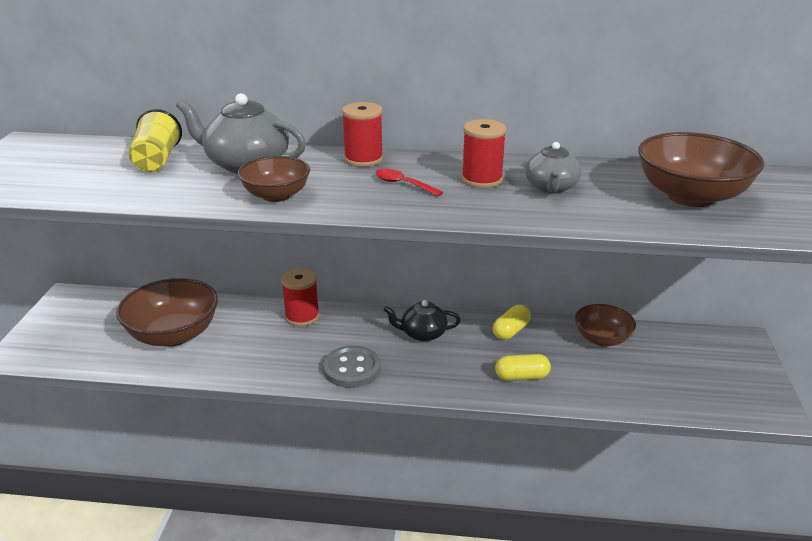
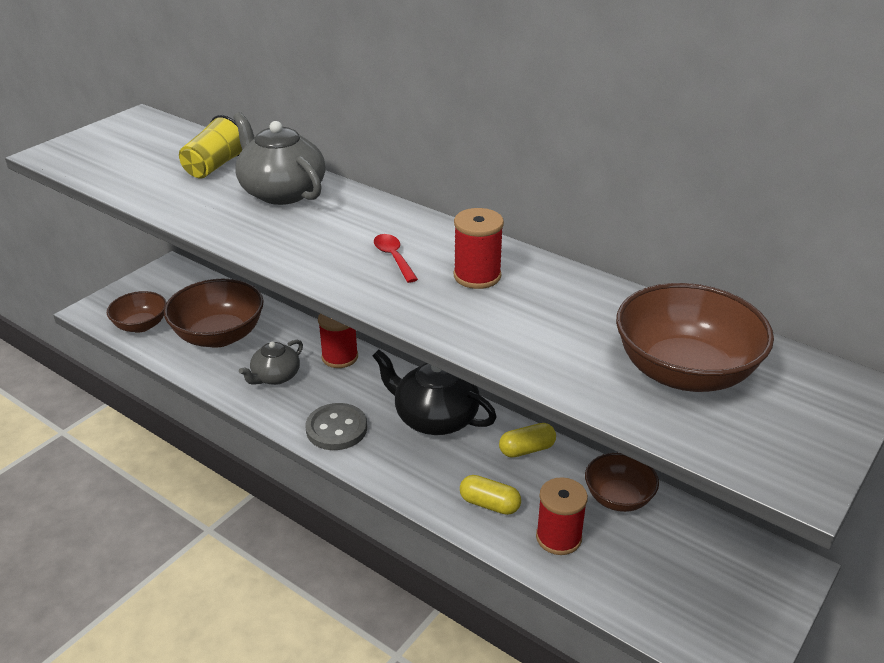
camera: 30 degrees right, 5 degrees up
(276, 195) = (268, 235): brown bowl -> brown bowl (141, 325)
(363, 159) = (391, 216): red spool -> red spool (558, 537)
(422, 334) = (435, 418): black teapot -> black teapot, size x1.63
(551, 187) = (538, 308): grey teapot -> grey teapot (275, 376)

